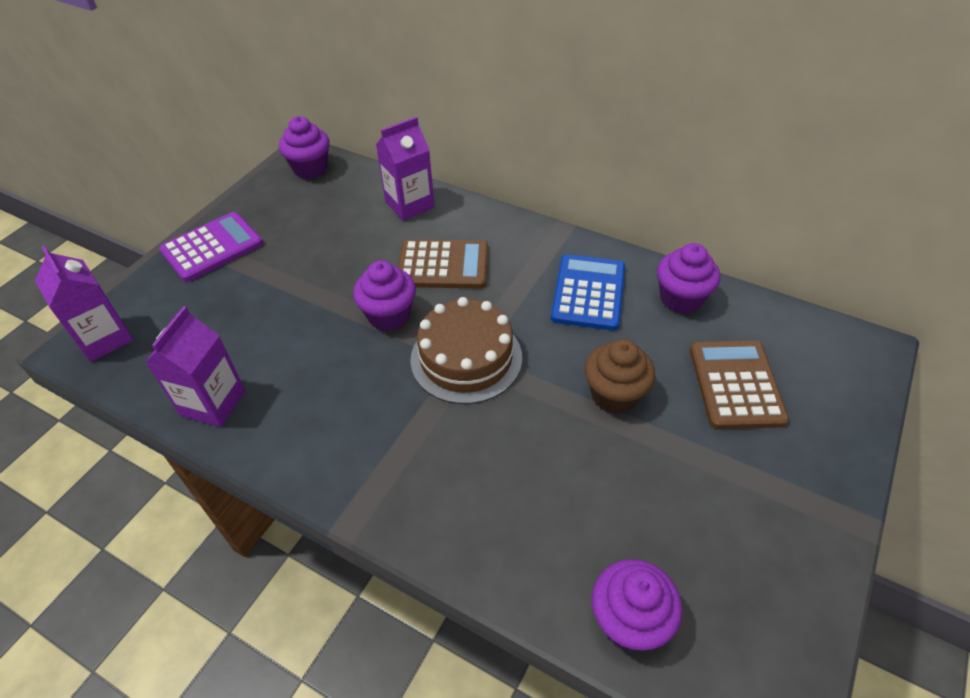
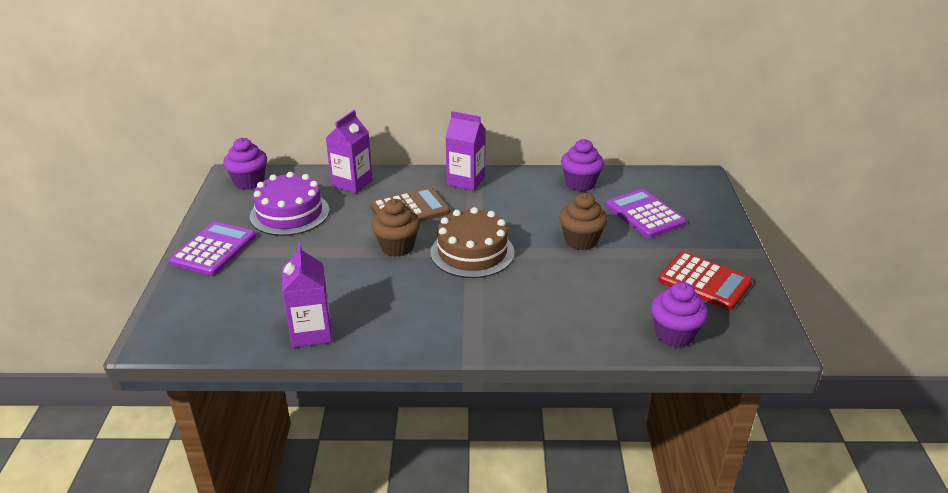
camera: 30 degrees left, 15 degrees down
(105, 338) = (178, 328): purple carton -> purple carton (466, 181)
(317, 225) = (290, 213): none -> purple cake
(389, 316) = (397, 247): purple cupcake -> brown cupcake
(588, 293) = (521, 196): blue calculator -> none
(736, 384) = (645, 214): brown calculator -> purple calculator
(742, 544) = (704, 282): none -> red calculator

